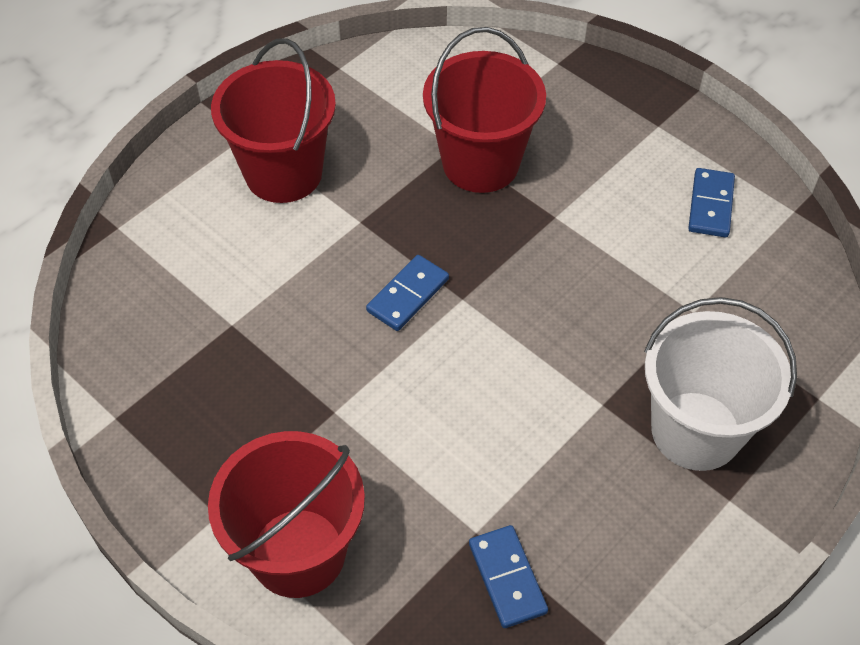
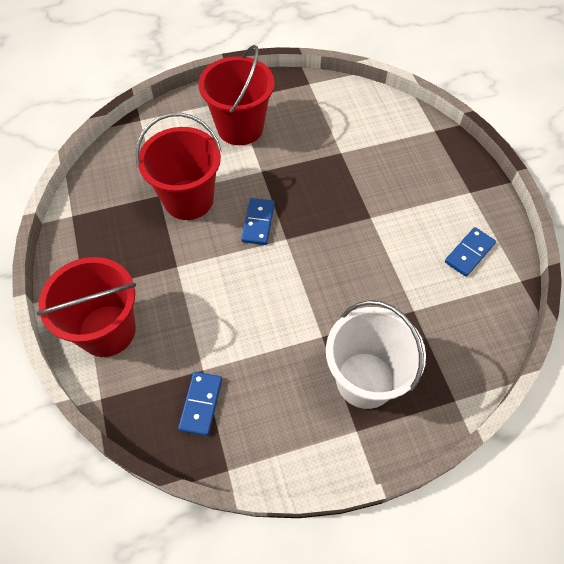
camera: 30 degrees right, 5 degrees up
(408, 295) = (258, 223): blue domino -> blue domino turned 60 degrees counterclockwise
(480, 163) = (349, 168): red bucket -> red bucket (188, 199)

